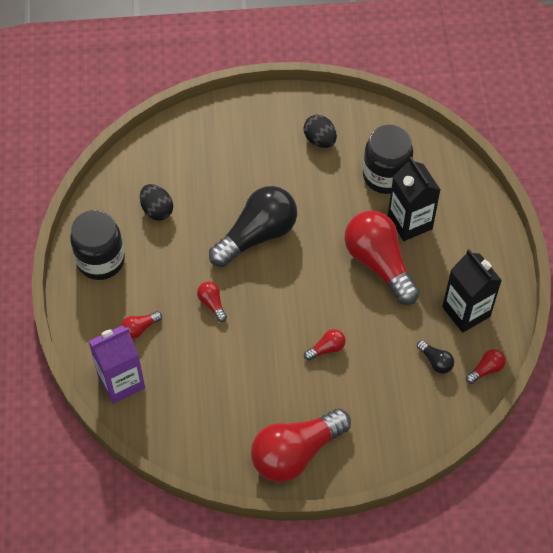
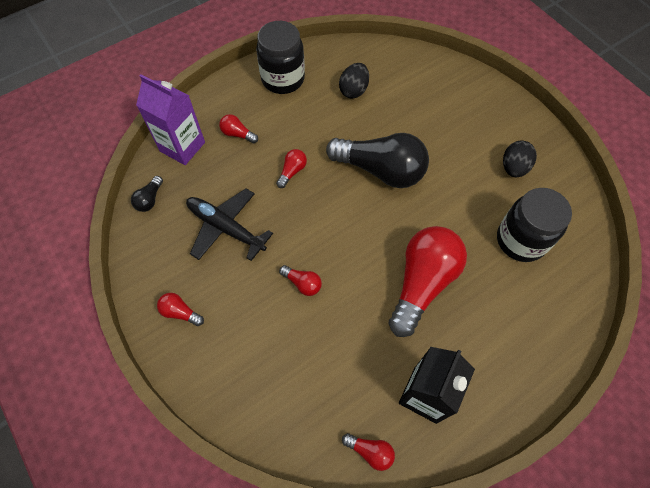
camera: 60 degrees right, 5 degrees up
(236, 383) = (226, 228): none -> black plane
(296, 453) = (180, 312): red light bulb -> red light bulb, size x0.42
(410, 222) = (487, 287): black carton -> none
(435, 361) = (348, 392): black light bulb -> black light bulb (150, 199)

